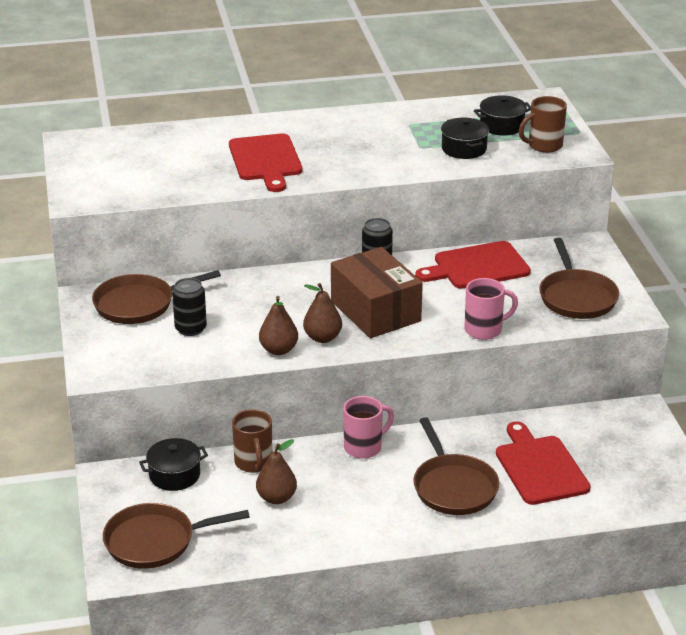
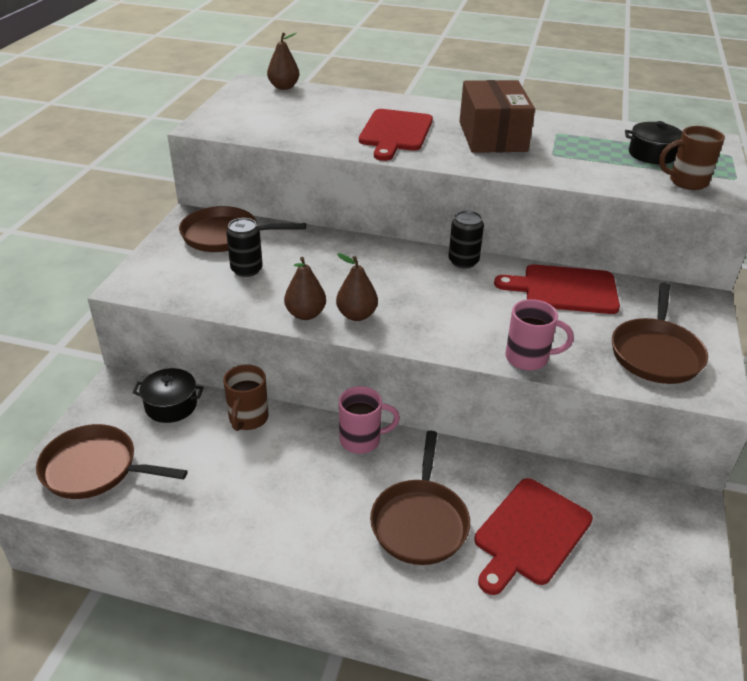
camera: 25 degrees right, 5 degrees up
(276, 498) = (238, 465): brown pear -> brown pear (284, 87)
(375, 311) = (429, 304): brown box -> brown box (492, 136)
(464, 149) = (596, 165): black pot -> none
(539, 467) = (530, 534): red cutting board -> red cutting board turned 150 degrees counterclockwise

